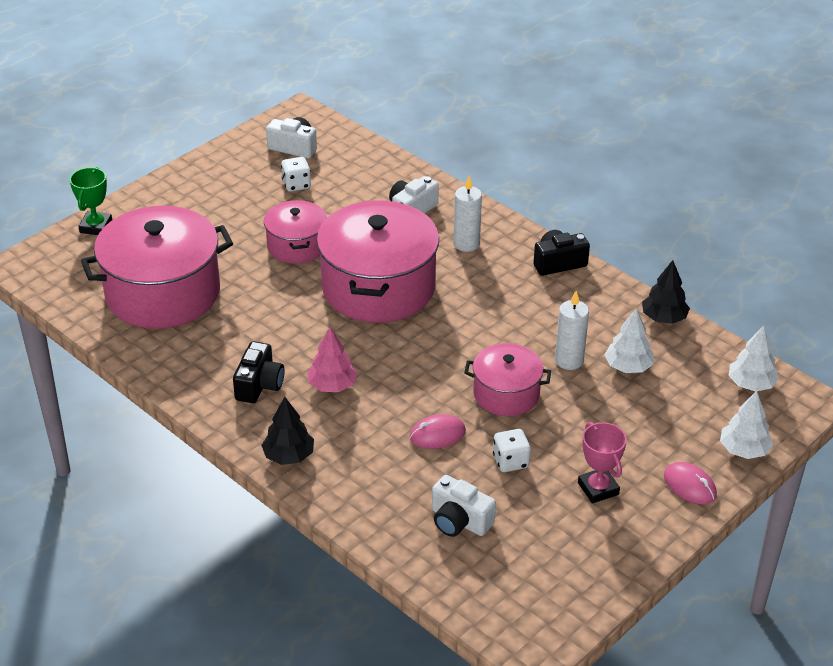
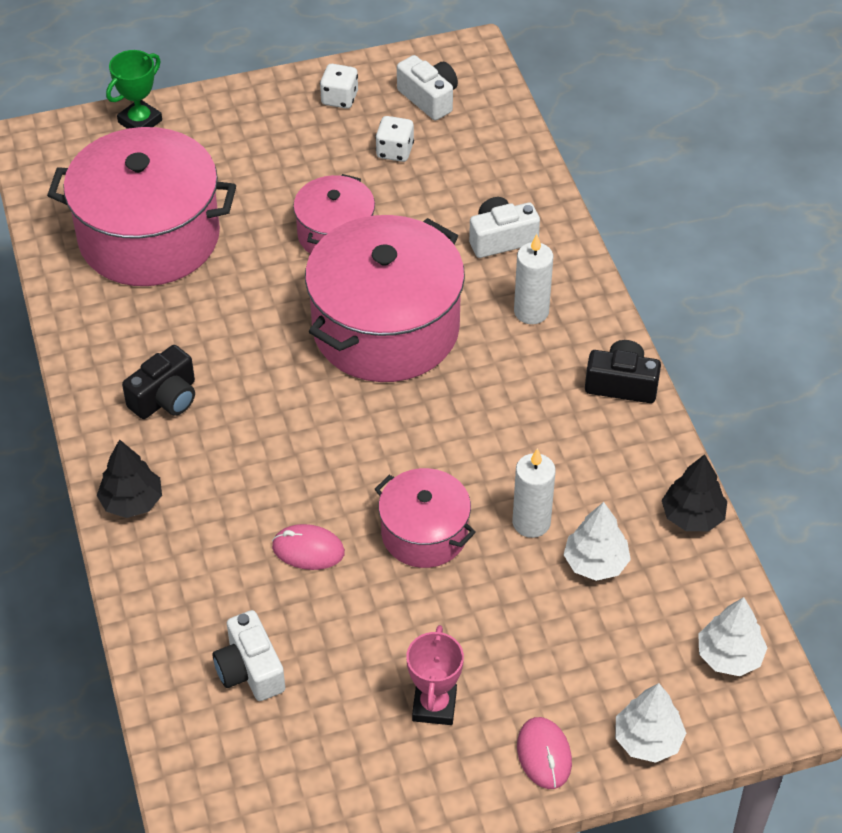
camera: 30 degrees right, 10 degrees up
(332, 385) = (241, 434): pink tree -> none
(510, 461) = (362, 623): white dice -> white dice (339, 98)

